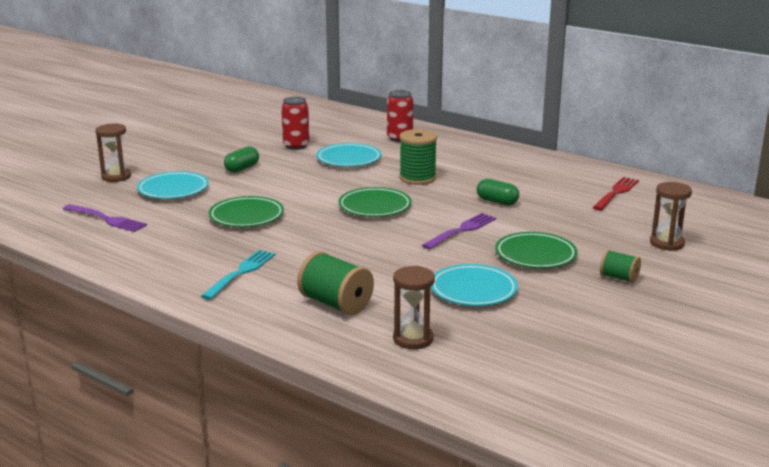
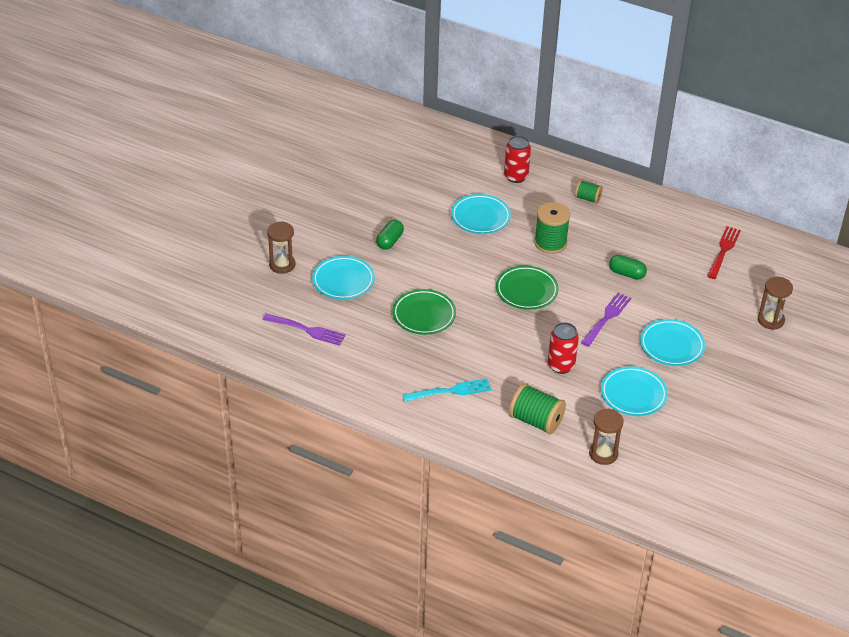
camera: 10 degrees left, 20 degrees up
(240, 273) = (450, 391): turquoise fork -> turquoise fork turned 60 degrees clockwise
(296, 146) = (424, 198): red can -> red can (561, 365)
(535, 255) = (671, 346): green plate -> turquoise plate
(619, 278) = (738, 368): green spool -> green spool (587, 198)

